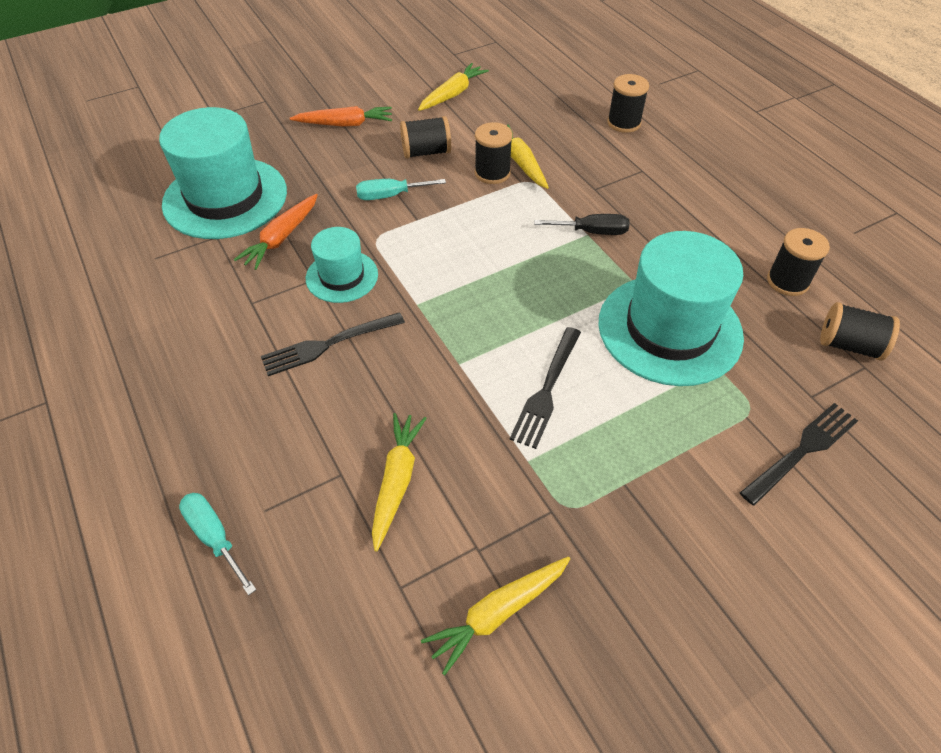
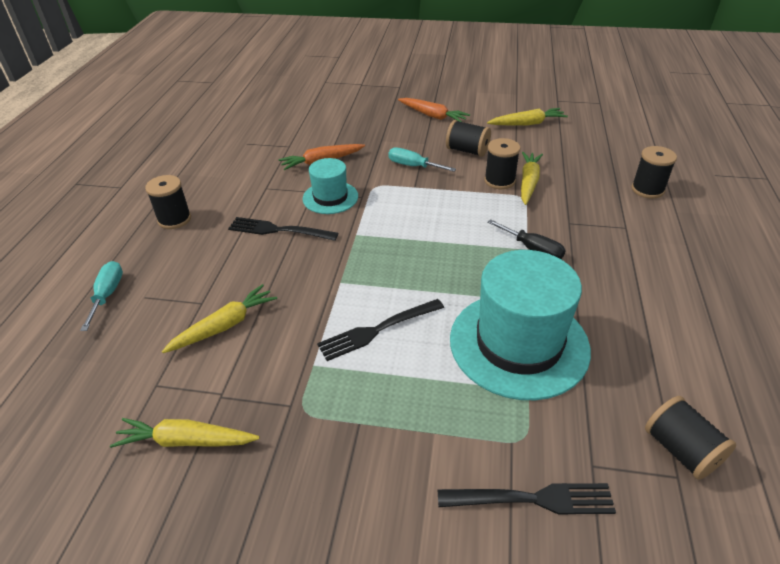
camera: 40 degrees right, 10 degrees down
(225, 198) = (317, 128): turquoise hat -> none
(787, 281) = (673, 367): black spool -> black spool (174, 219)

